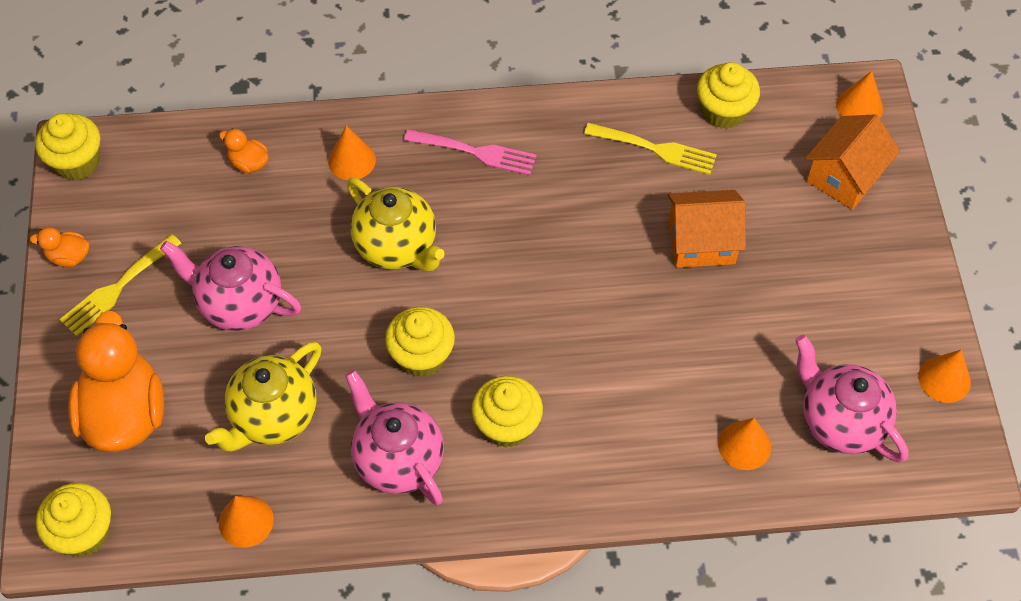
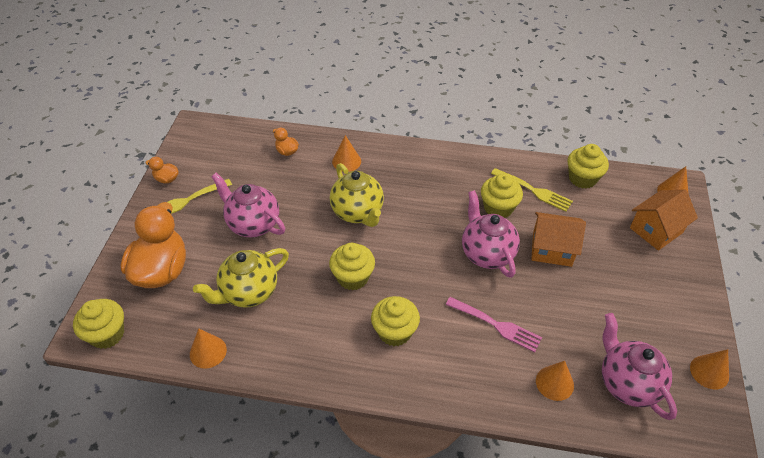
camera: 15 degrees right, 10 degrees down
(77, 162) = (192, 133): yellow cupcake -> yellow cupcake (498, 208)
(398, 460) = (317, 337): pink teapot -> pink teapot (487, 253)
(476, 152) = (422, 171): pink fork -> pink fork (496, 325)

